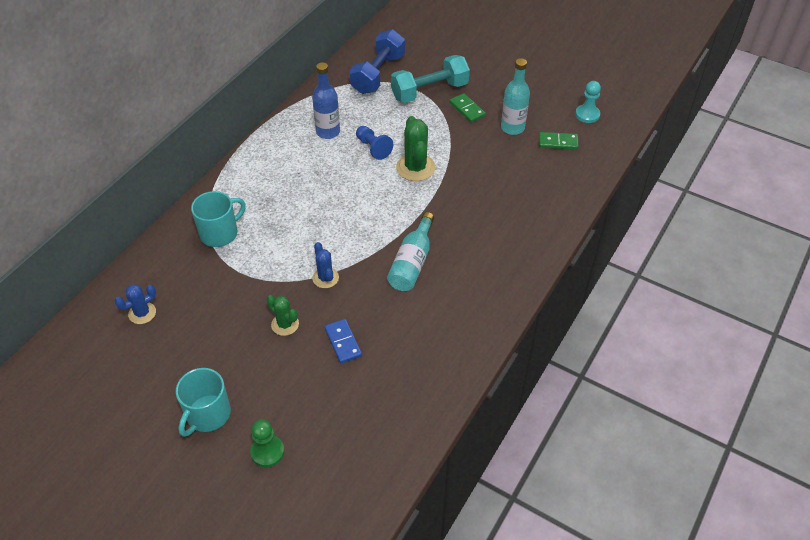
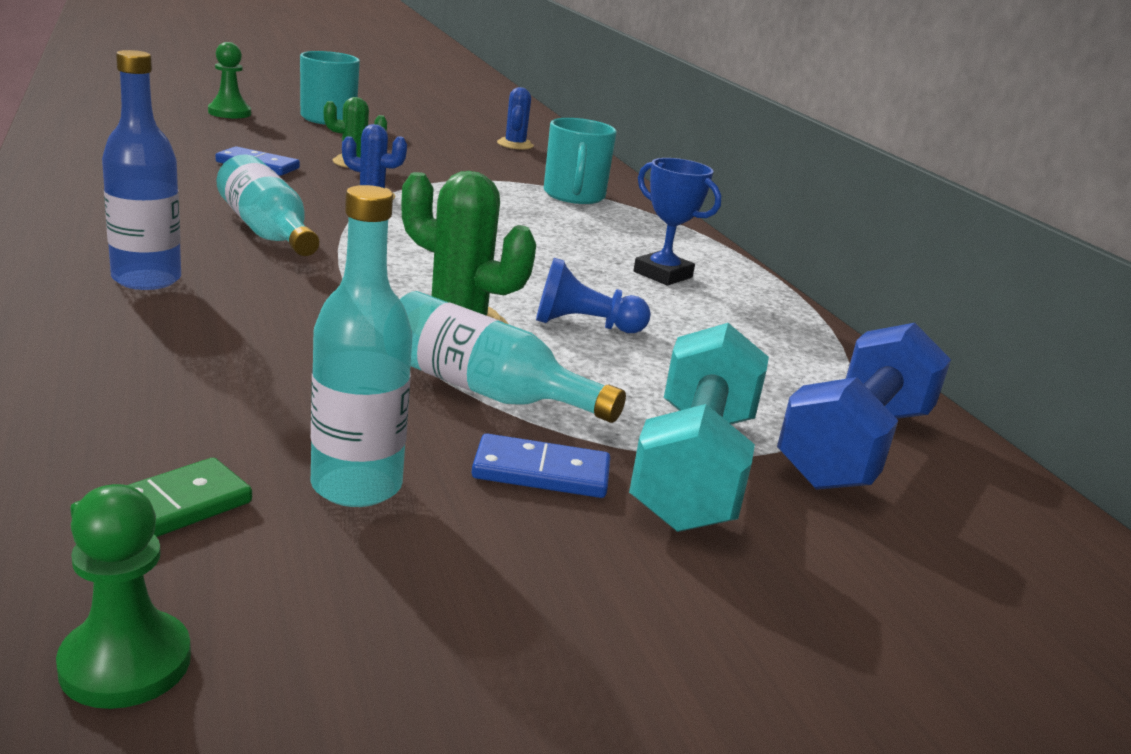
camera: 125 degrees right, 25 degrees down
(294, 158) = (663, 274): none -> blue trophy
(328, 132) = (697, 318): blue bottle -> blue bottle (146, 279)
(378, 74) = (855, 446): blue dumbbell -> blue dumbbell turned 60 degrees clockwise
(445, 139) = (484, 390): none -> turquoise bottle
(467, 109) = (541, 472): green domino -> blue domino
(587, 115) = (125, 663): turquoise pawn -> green pawn

